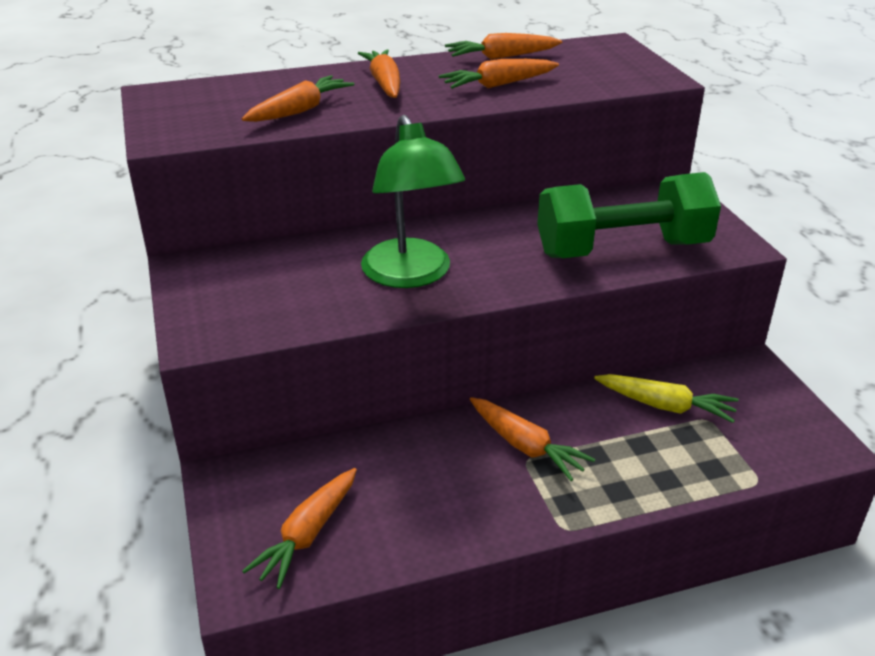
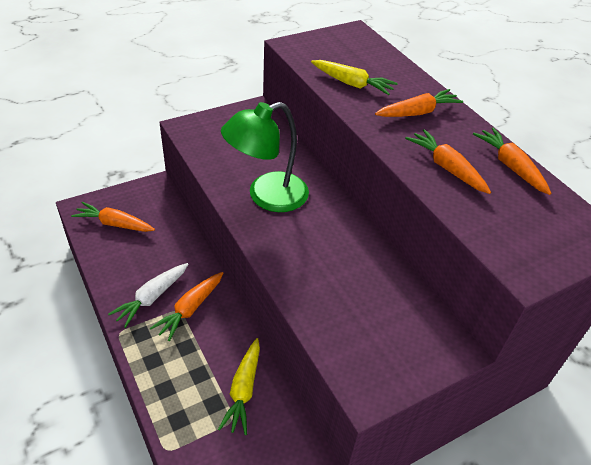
camera: 75 degrees right, 10 degrees up
(299, 110) = (352, 84): orange carrot -> yellow carrot
(497, 488) = (152, 298): none -> white carrot
(622, 249) = (334, 307): green dumbbell -> none

